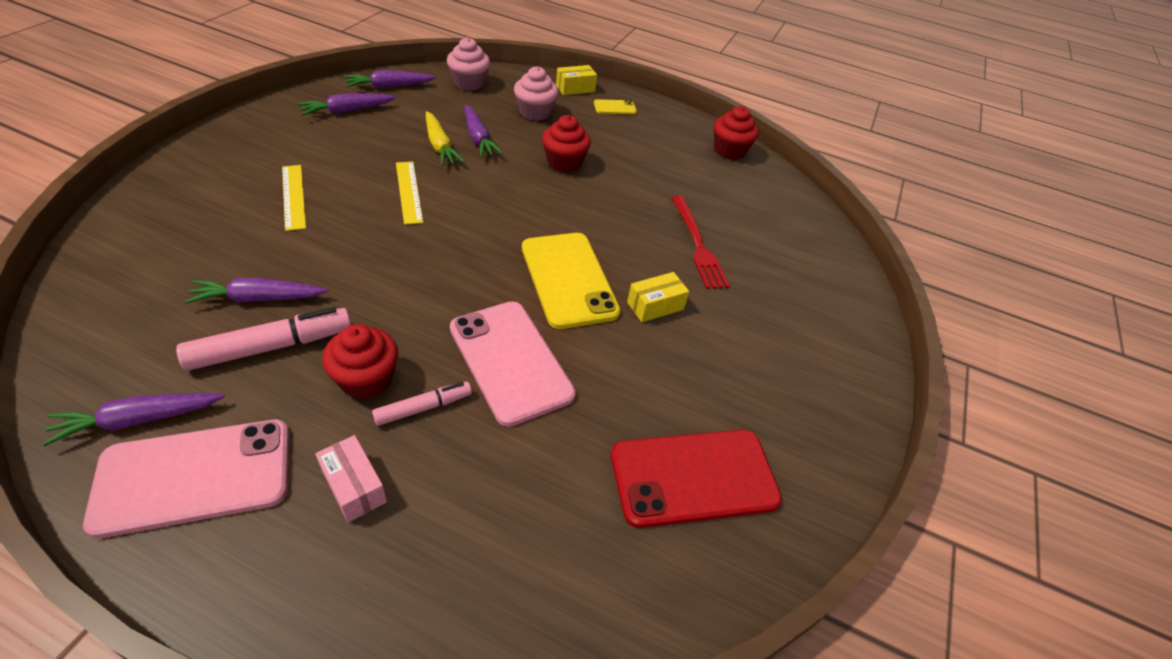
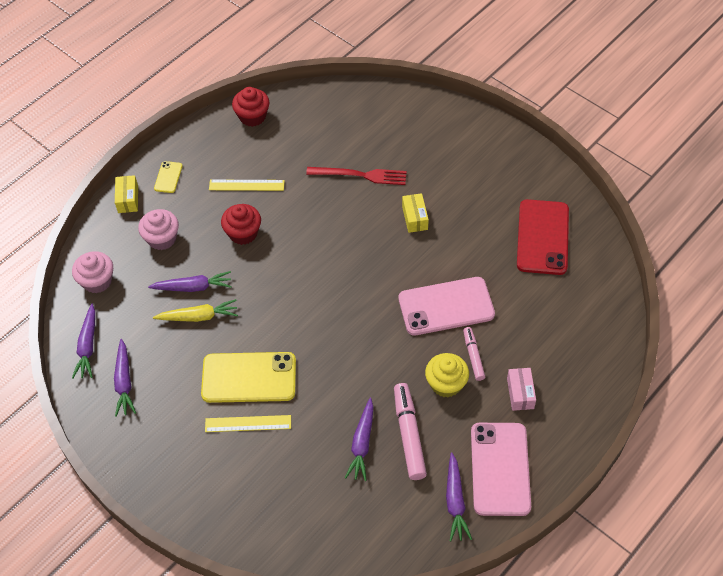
camera: 65 degrees left, 10 degrees up
(354, 486) = (520, 393): pink box -> pink box turned 75 degrees counterclockwise
(366, 379) = (446, 384): red cupcake -> yellow cupcake
(409, 192) = (259, 345): yellow ruler -> yellow ruler (246, 185)
(568, 279) = (380, 260): yellow phone -> yellow phone (249, 377)

